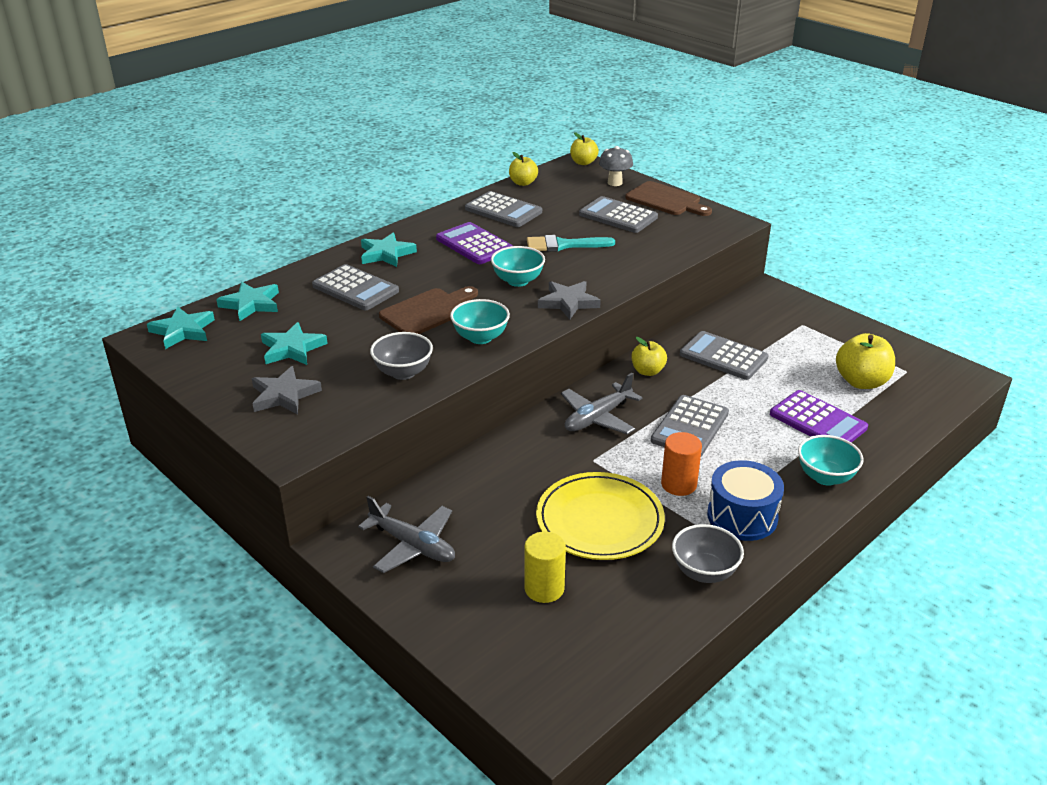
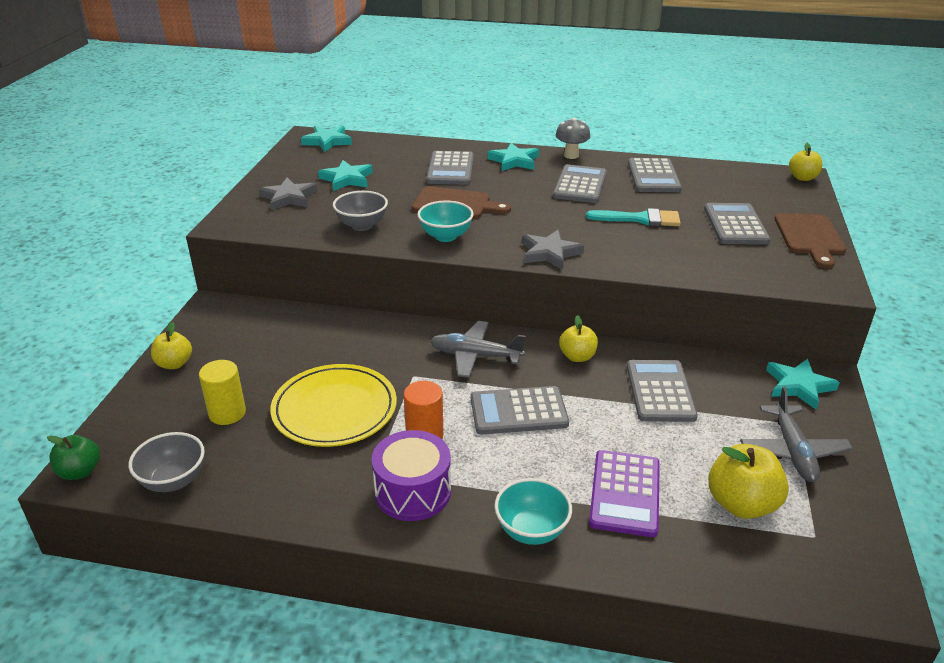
camera: 55 degrees right, 0 degrees up
(251, 304) = (384, 147): turquoise star -> turquoise star (799, 386)
(413, 545) = (233, 335): grey plane -> grey plane (792, 451)
(474, 244) = (580, 185): purple calculator -> grey calculator
(518, 281) = (551, 221): turquoise bowl -> none
(523, 183) = (714, 167): yellow apple -> yellow apple (174, 364)
(548, 719) = (80, 472): none -> green apple
(563, 245) = (640, 219): turquoise brush -> turquoise brush turned 135 degrees clockwise
(615, 183) = (794, 203): grey mushroom -> grey mushroom (571, 155)
(704, 572) = (312, 495): grey bowl -> grey bowl (173, 481)
(742, 516) = (413, 491): blue drum -> purple drum

